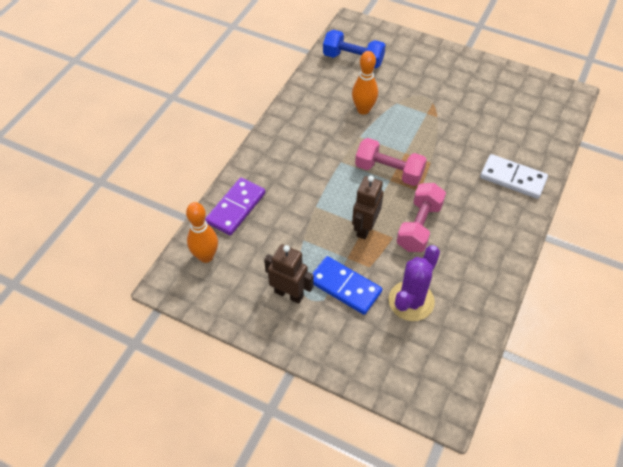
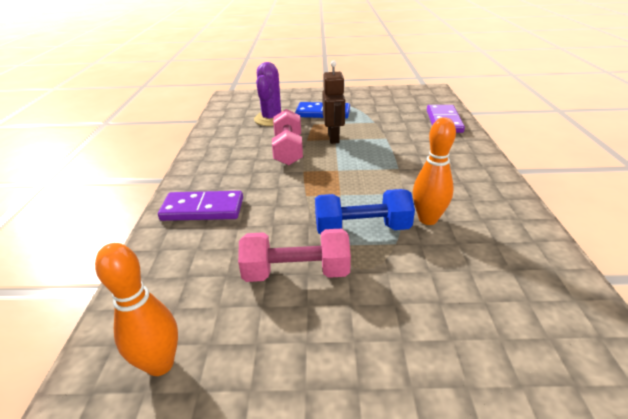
camera: 155 degrees right, 20 degrees down
(206, 256) = (428, 101): orange bowling pin -> orange bowling pin (160, 364)
(289, 294) = (356, 103): brown robot -> none
(353, 59) = (525, 285): blue dumbbell -> blue dumbbell (362, 229)
(389, 171) = (344, 175): pink dumbbell -> pink dumbbell (296, 272)
(513, 178) = (202, 209): white domino -> purple domino

